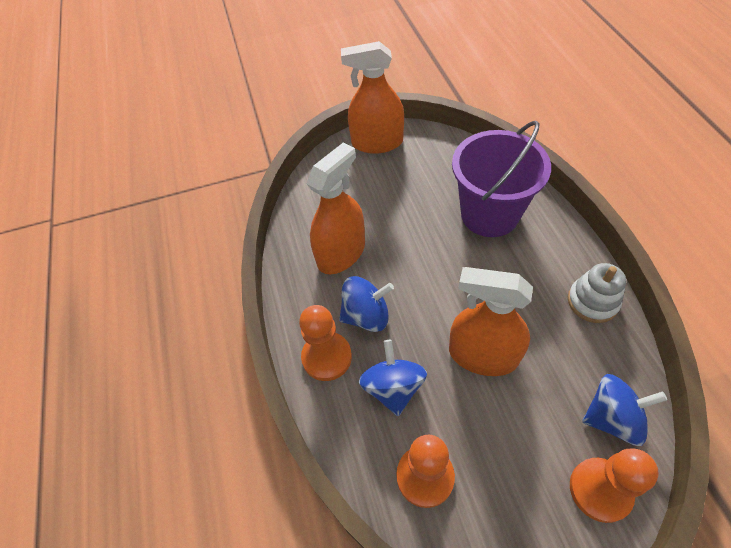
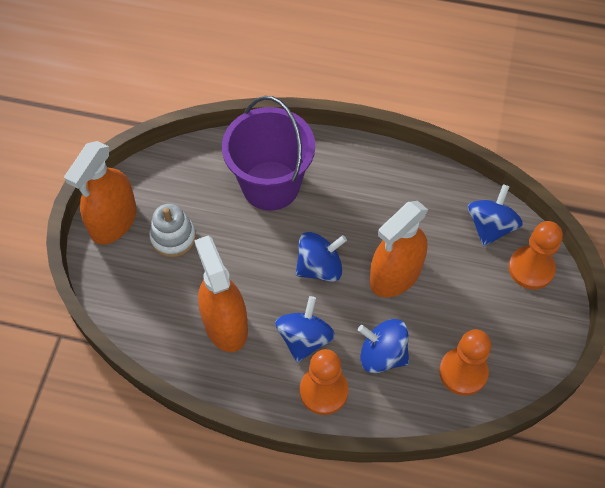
camera: 65 degrees left, 5 degrees up
(442, 290) = (319, 267): none -> blue spinning top
(592, 301) = (399, 174): white stacking toy -> white stacking toy (173, 237)

